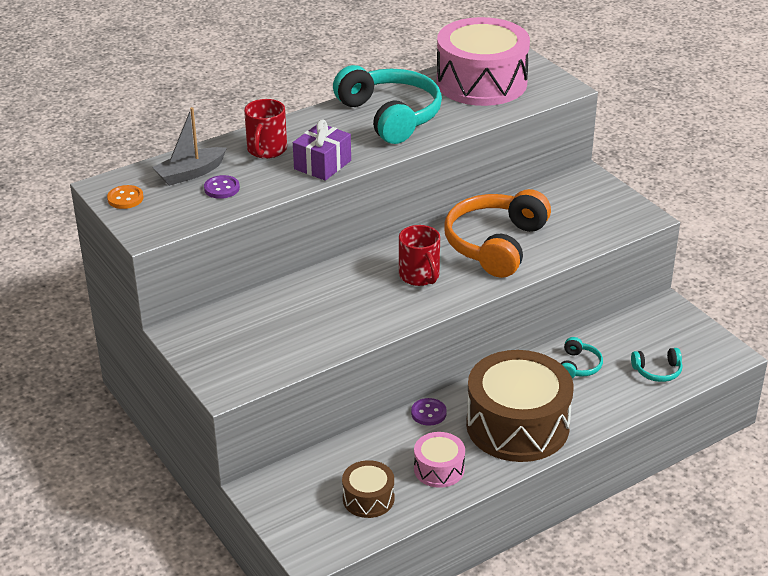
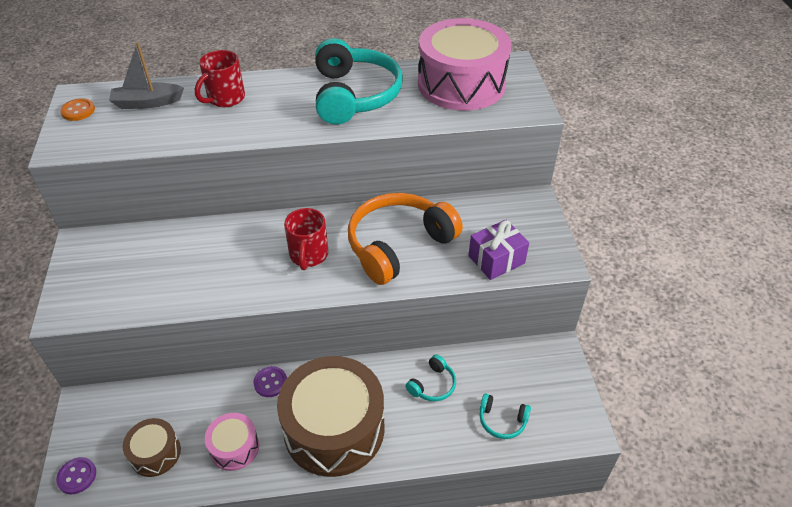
camera: 25 degrees right, 10 degrees up
(222, 188) = (156, 124): purple button -> purple button (77, 476)
(322, 165) = (255, 126): purple gift -> purple gift (496, 259)

